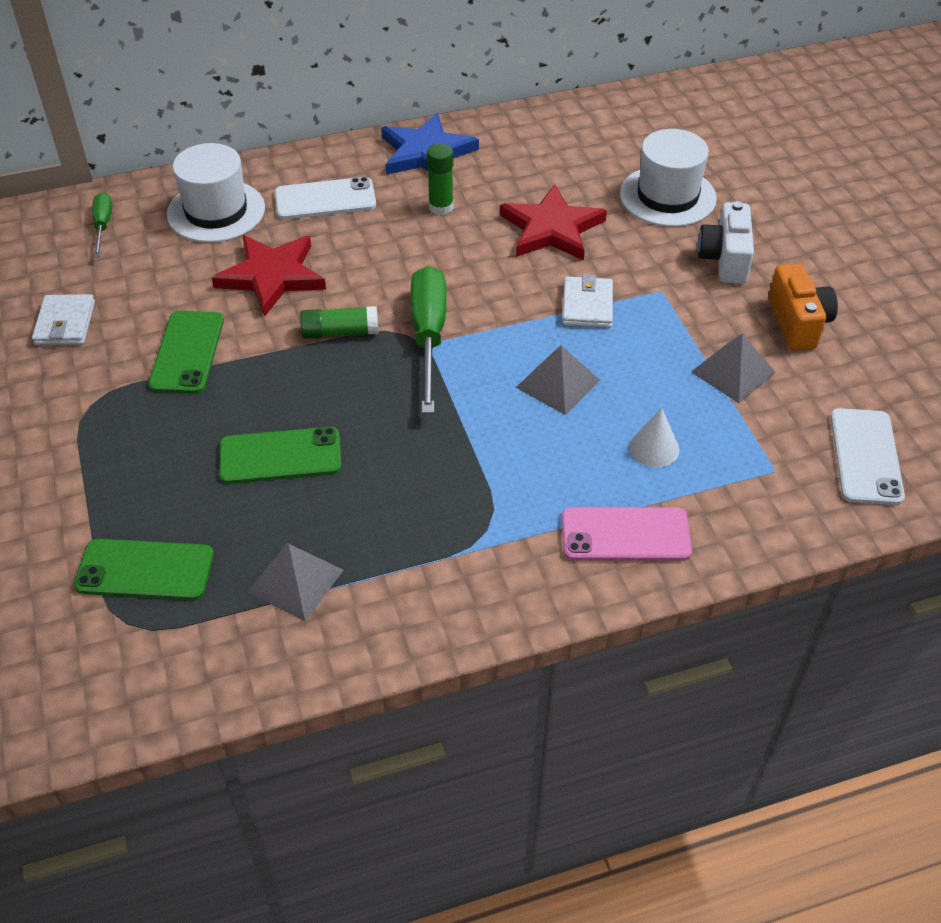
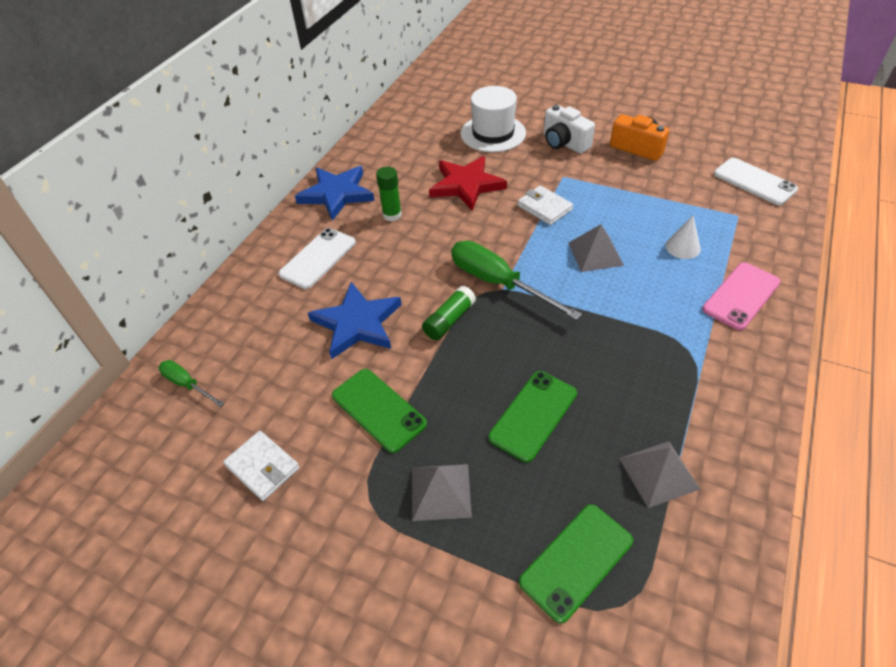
camera: 45 degrees left, 0 degrees up
(216, 211) = (257, 315): white hat -> none
(272, 276) = (357, 323): red star -> blue star
(733, 372) = (652, 188): grey pyramid -> grey pyramid (441, 491)

